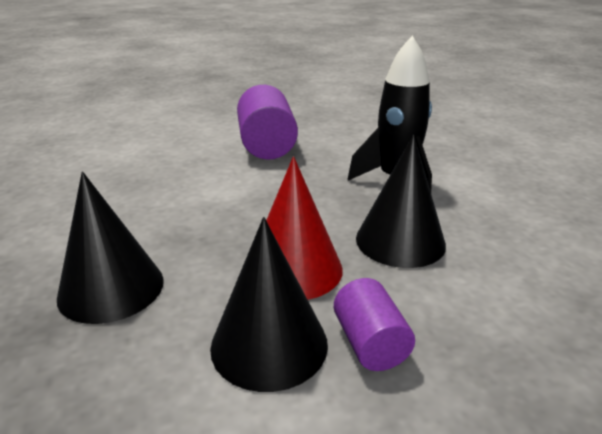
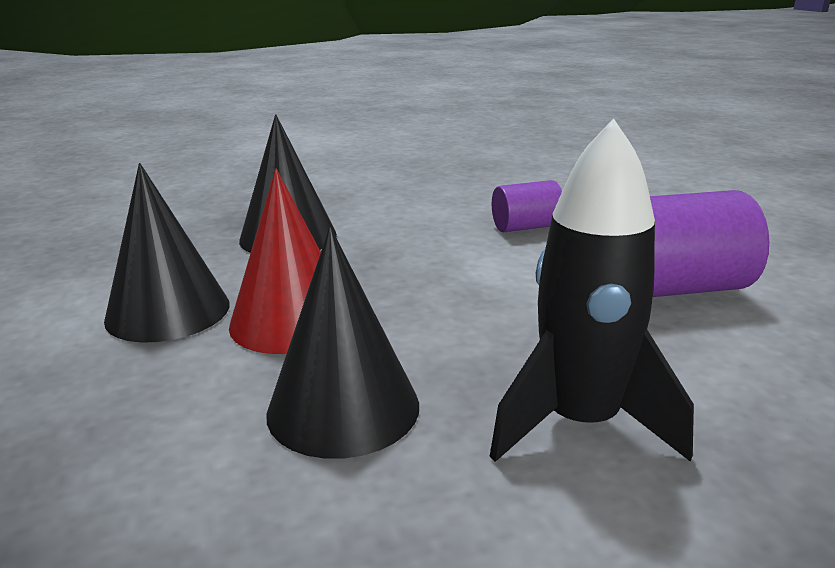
camera: 90 degrees right, 5 degrees down
(370, 343) = (132, 368): purple cylinder -> purple cylinder (526, 227)

